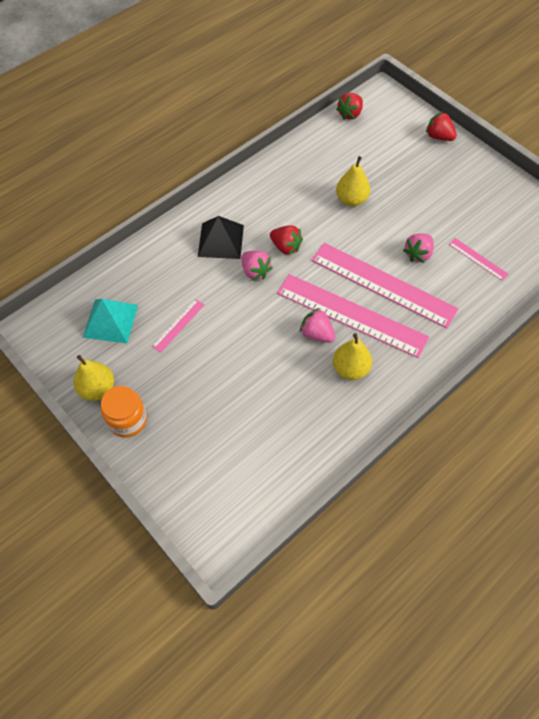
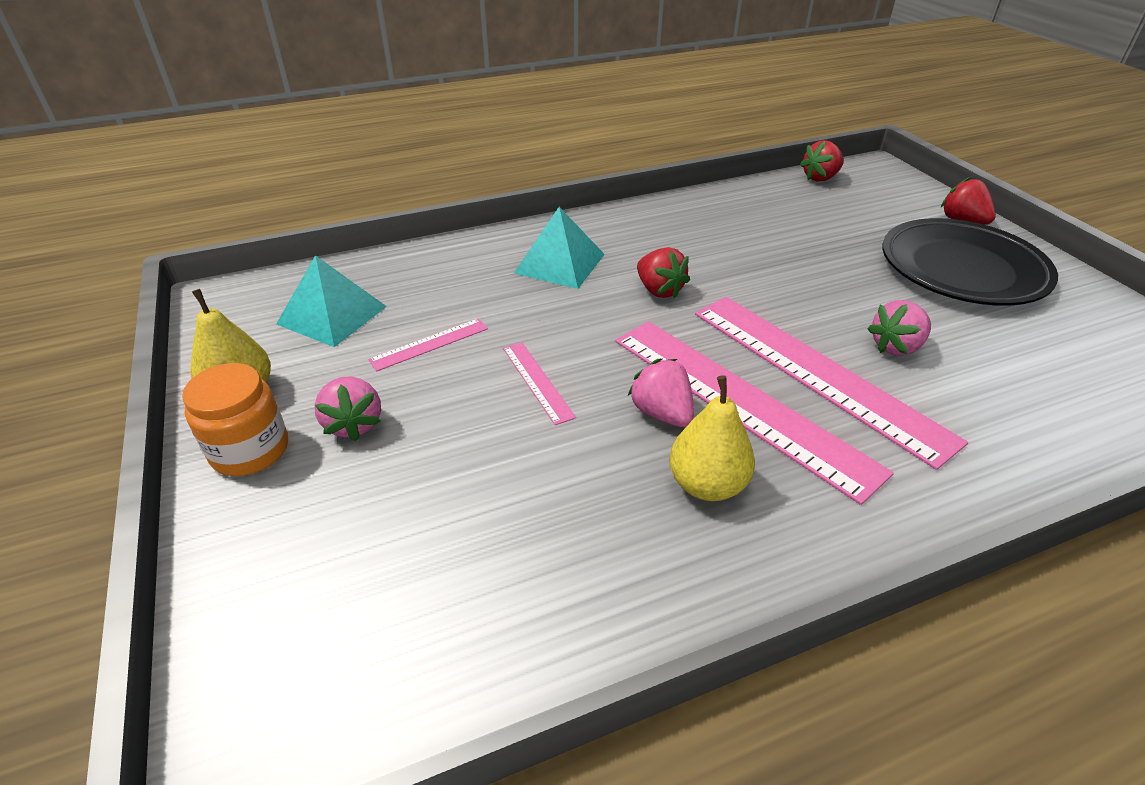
camera: 20 degrees right, 20 degrees down
(221, 240) = (560, 263): black pyramid -> turquoise pyramid
(255, 271) = (594, 308): pink strawberry -> pink strawberry (354, 424)
(351, 199) = (792, 260): yellow pear -> none
(443, 182) = (962, 269): none -> black plate
(478, 259) = (1019, 378): pink ruler -> pink ruler (537, 381)

